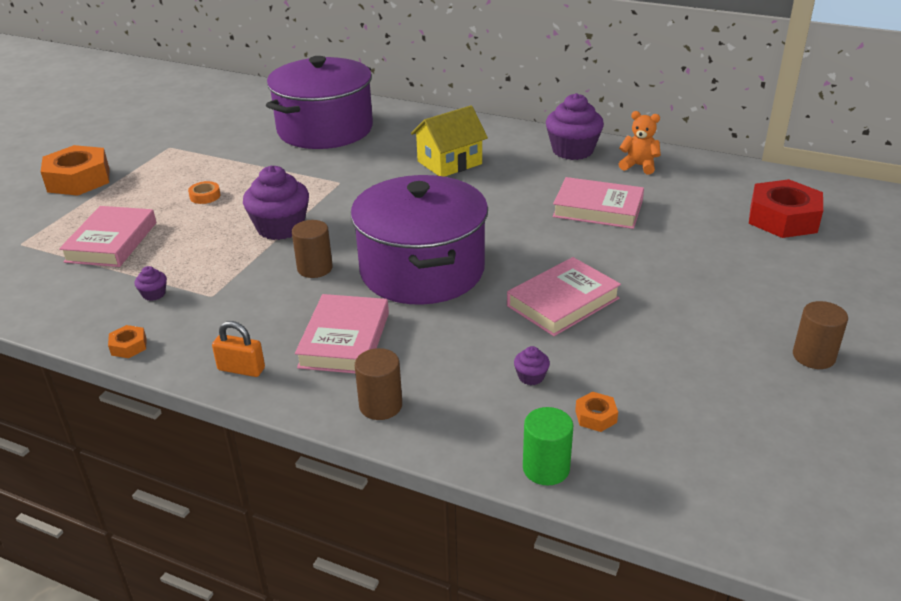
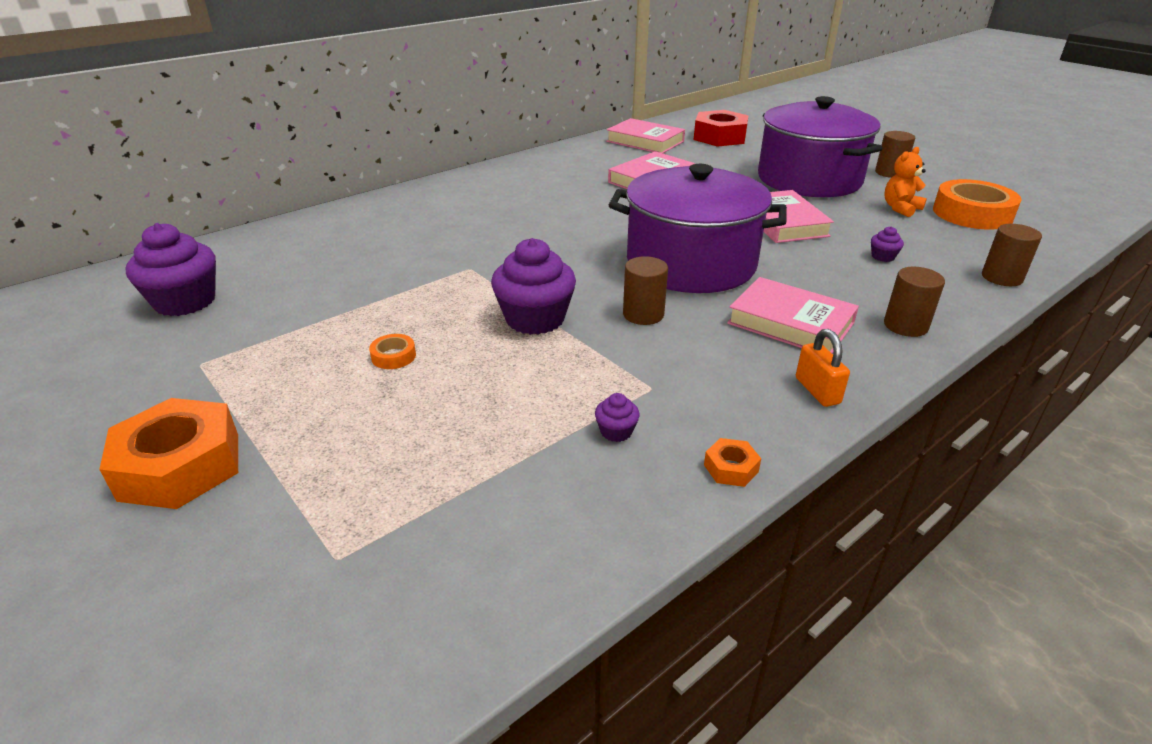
camera: 65 degrees left, 0 degrees up
(111, 242) = (437, 453): pink book -> pink book (645, 141)
(241, 369) = (817, 391): orange padlock -> orange padlock turned 60 degrees counterclockwise
(325, 129) = (328, 252): purple pot -> purple pot (809, 179)
(449, 162) = (499, 211): yellow house -> none
(546, 468) = (1001, 277): green cylinder -> brown cylinder
(572, 150) = (543, 165): purple cupcake -> purple cupcake (185, 301)
(595, 416) = (941, 247): orange nut -> none
(639, 166) = (598, 152): orange teddy bear -> orange teddy bear (900, 208)
(735, 437) = (972, 214): none -> orange tape

